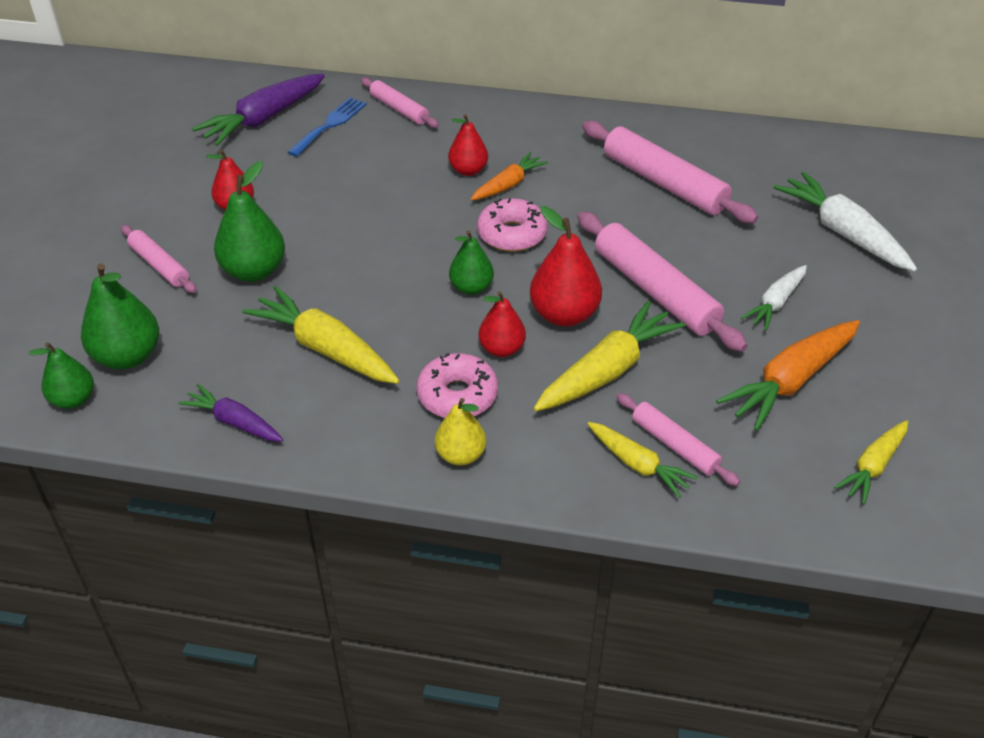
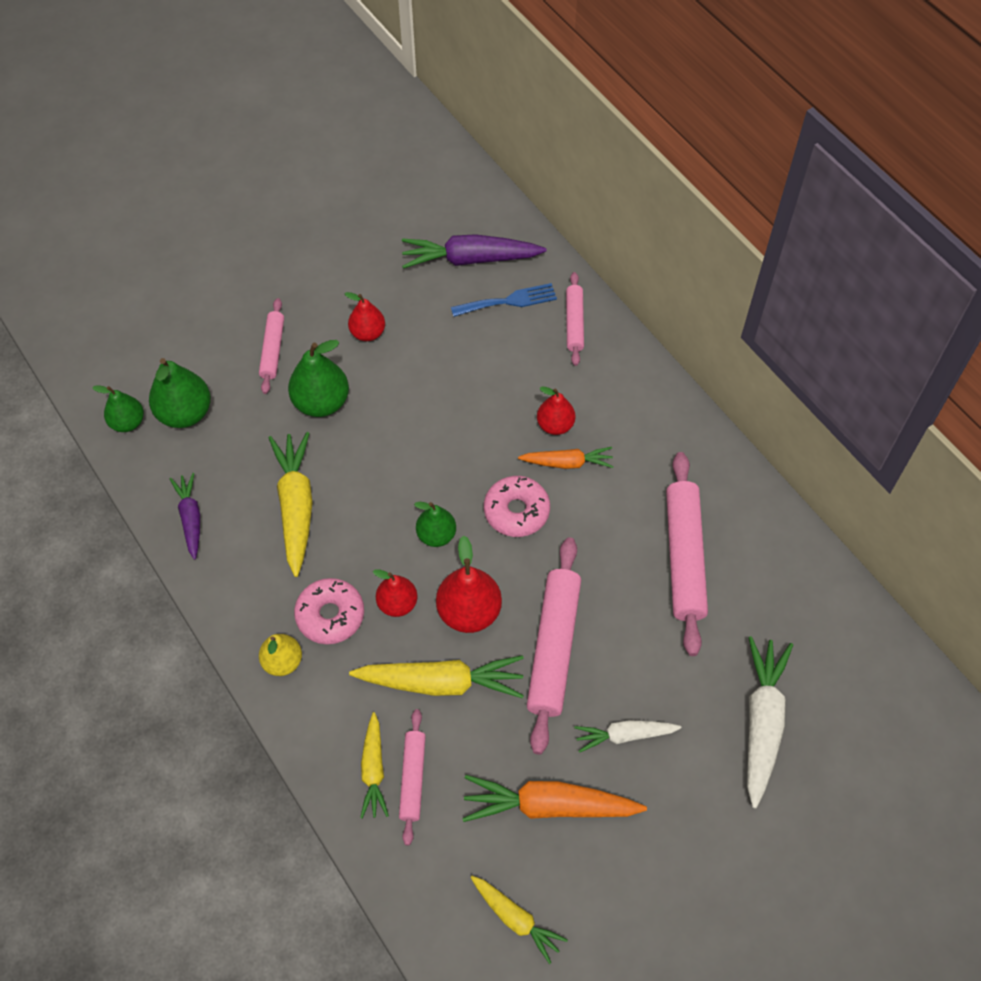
camera: 45 degrees right, 15 degrees up
(873, 466) = (515, 919): yellow carrot -> yellow carrot turned 135 degrees counterclockwise

